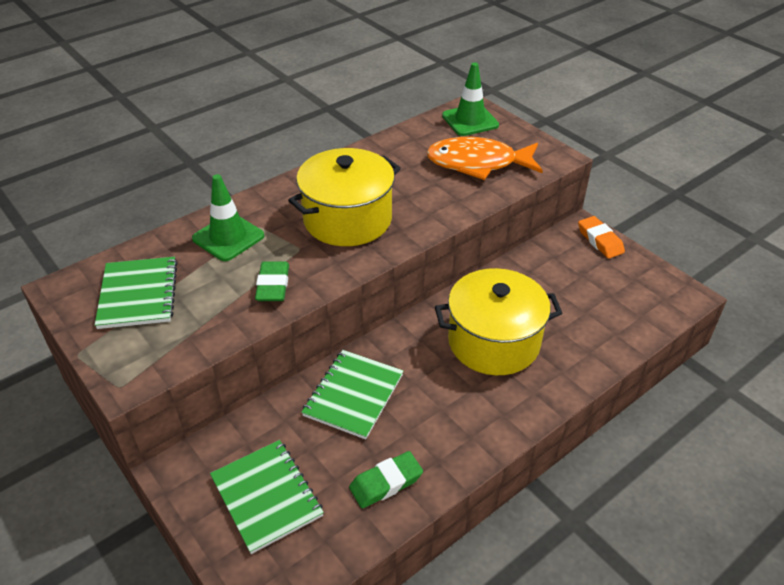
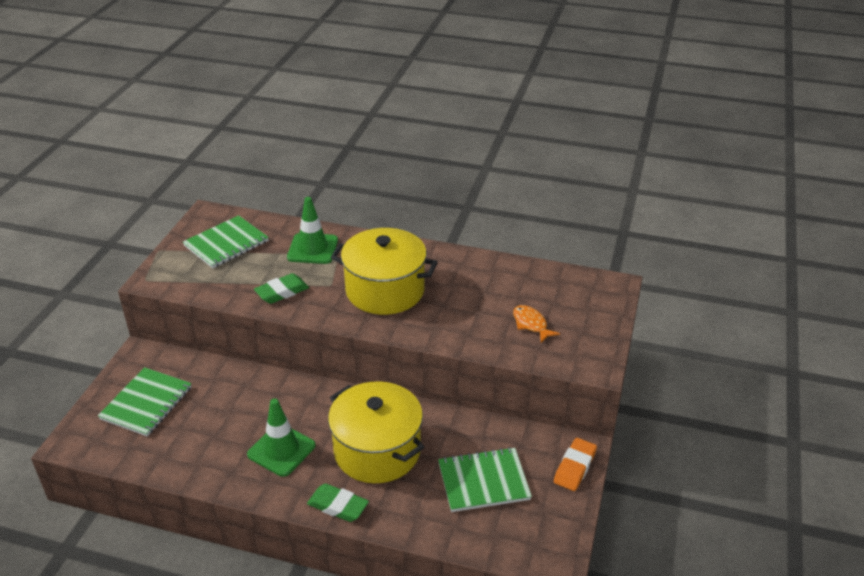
camera: 55 degrees right, 5 degrees down
(353, 395) = (260, 400): green notebook -> green notebook (483, 481)
(386, 483) = (194, 454): green eraser -> green eraser (338, 506)
(470, 120) = (590, 293): green traffic cone -> green traffic cone (281, 450)
(478, 163) = (531, 324): orange fish -> orange fish, size x0.48

